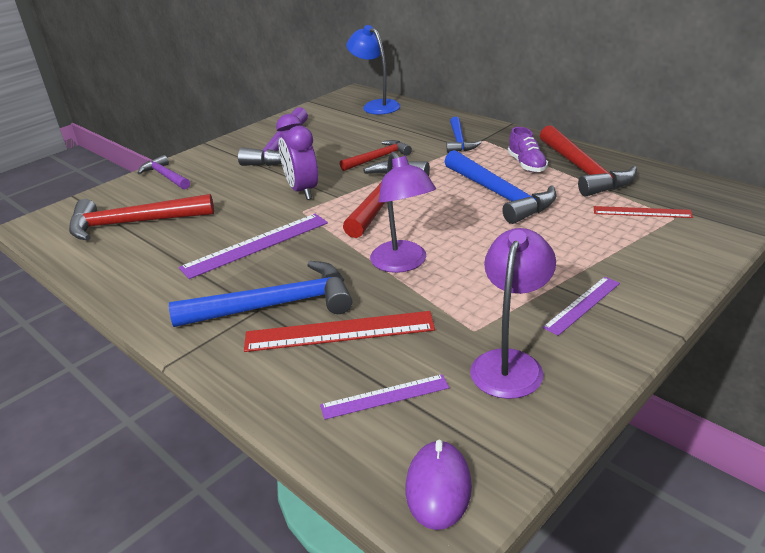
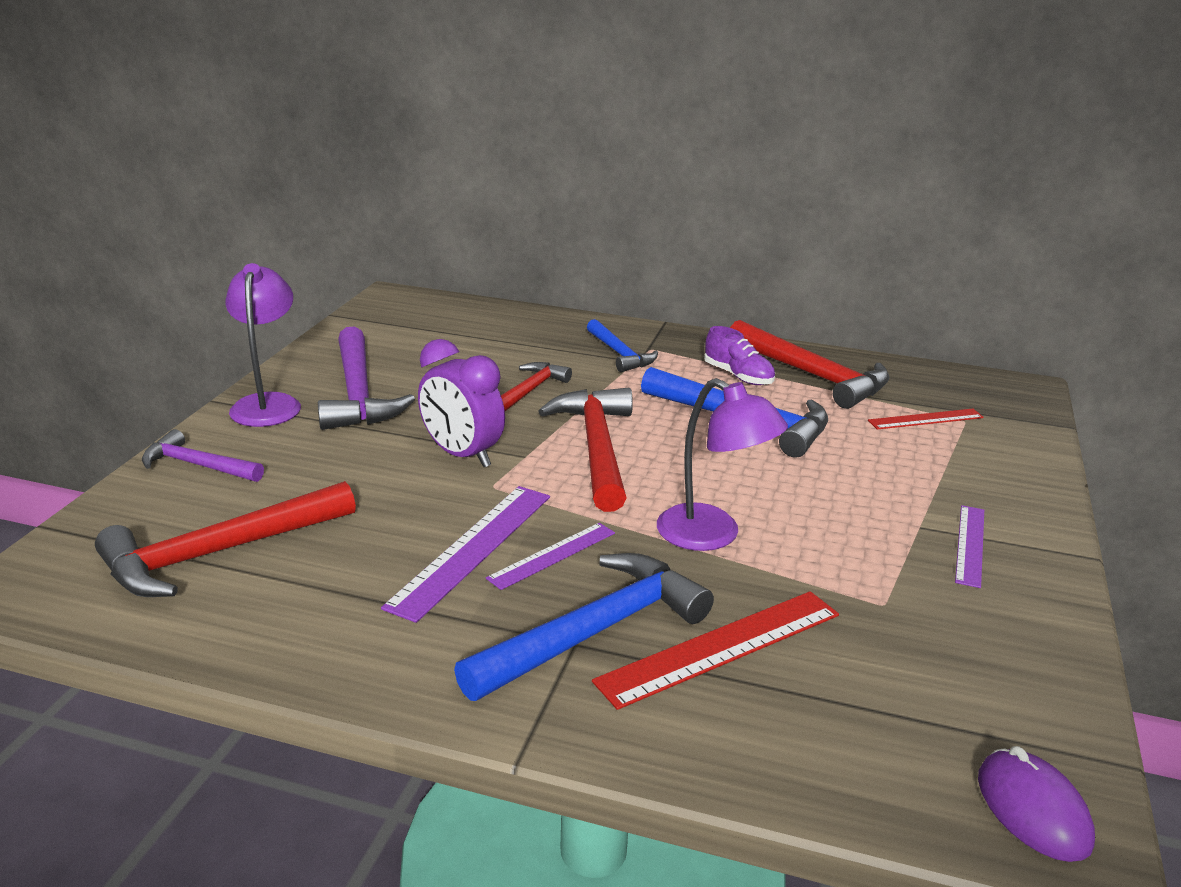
camera: 30 degrees left, 5 degrees down
(376, 106) = (448, 313): blue lamp -> none
(385, 397) = (864, 717): purple ruler -> purple ruler (552, 555)
(510, 363) = (962, 635): purple lamp -> purple lamp (268, 403)

